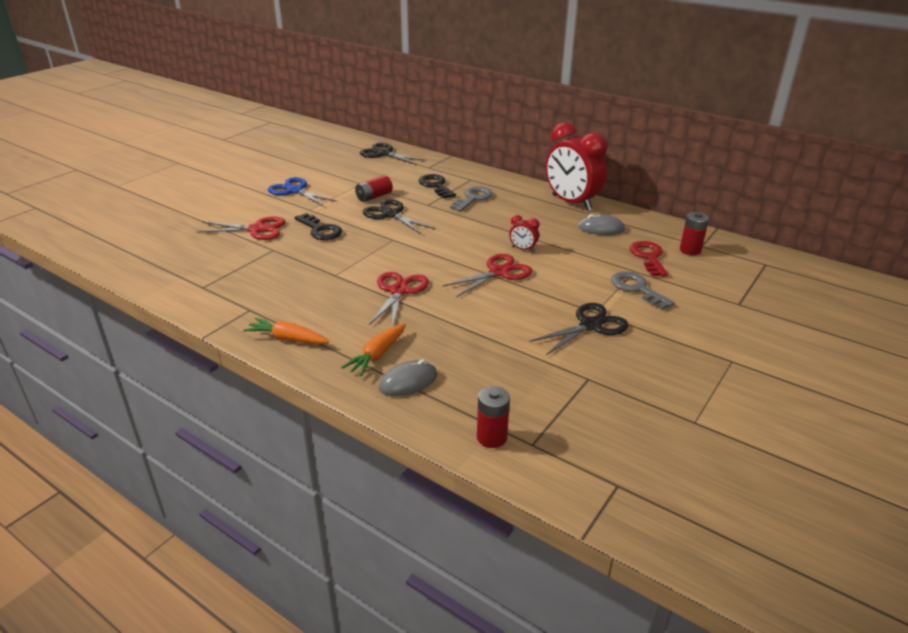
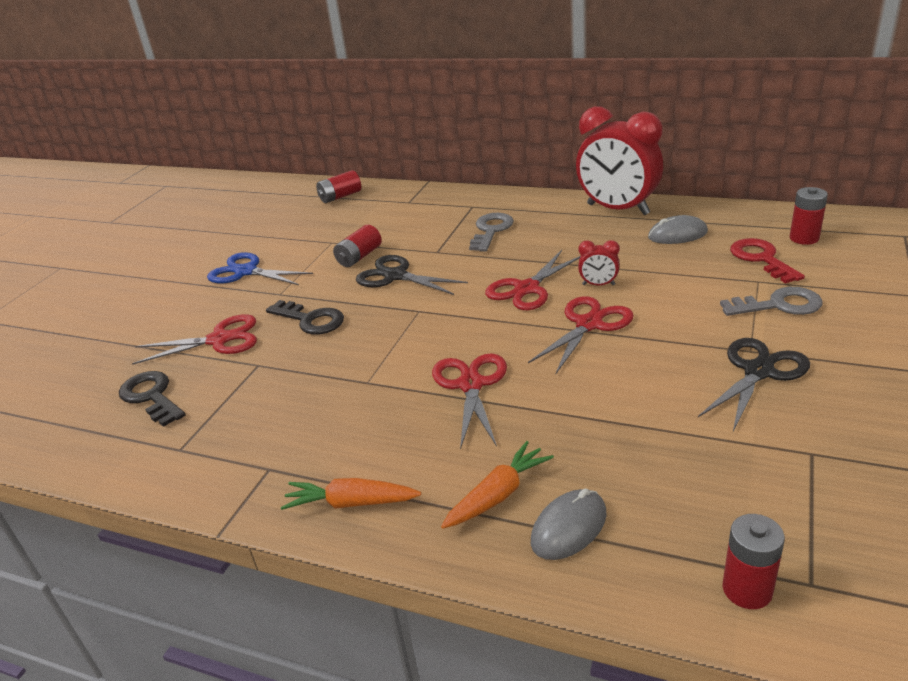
camera: 10 degrees left, 0 degrees up
(377, 355) = (498, 495): orange carrot -> orange carrot turned 150 degrees counterclockwise
(384, 154) = (340, 196): black scissors -> red battery
(436, 186) = (432, 224): black key -> black key (151, 396)
(473, 241) = (527, 289): none -> red scissors
(637, 289) = (778, 305): grey key -> grey key turned 135 degrees clockwise

